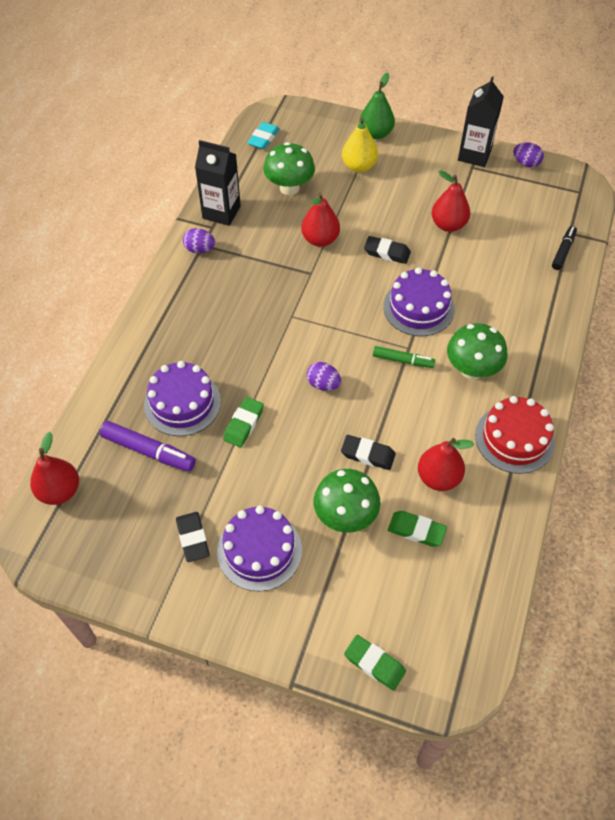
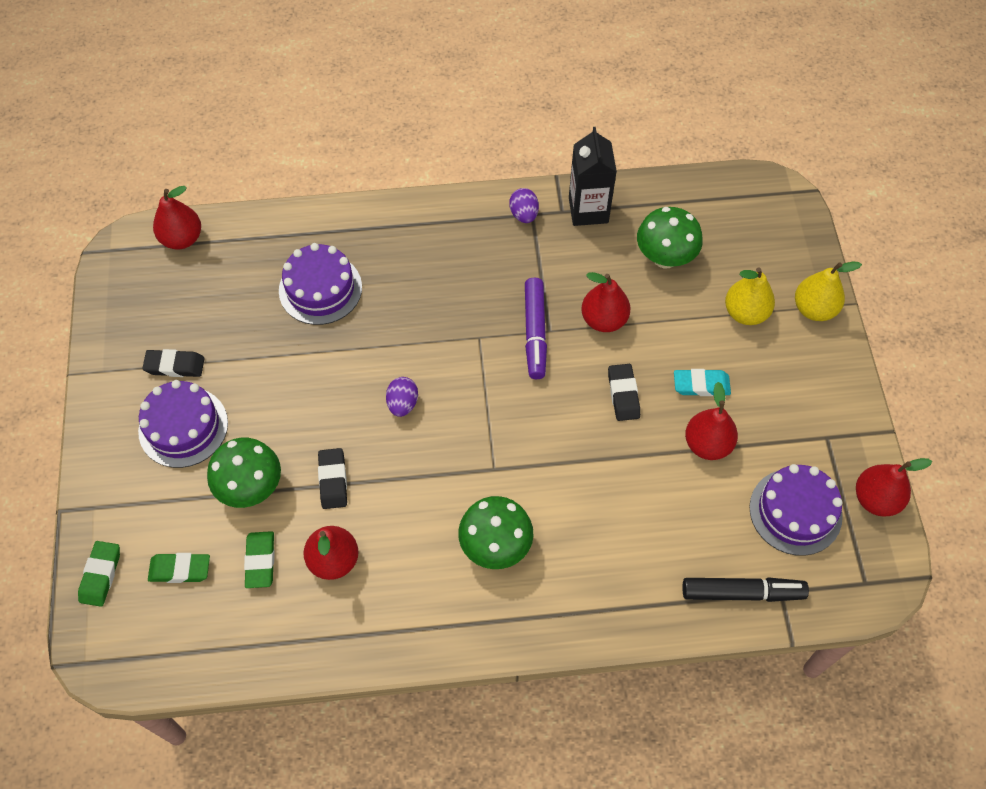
camera: 65 degrees right, 5 degrees up
(148, 451) = (253, 286): purple marker -> purple marker (535, 332)
(193, 538) = (175, 366): black eraser -> black eraser turned 45 degrees clockwise
(243, 424) = (319, 352): green eraser -> green eraser (180, 569)
(263, 138) = (727, 199): turquoise eraser -> turquoise eraser (701, 385)
(376, 134) = (814, 309): green pear -> yellow pear
(403, 360) = (473, 469): green marker -> none
(418, 308) = (557, 458): purple cake -> purple cake (795, 511)
(474, 155) = (851, 432): black carton -> none
(514, 438) = (420, 623): red cake -> none
(526, 163) = (876, 499): purple egg -> red pear
(563, 251) = (742, 592): black marker -> black marker, size x1.54

